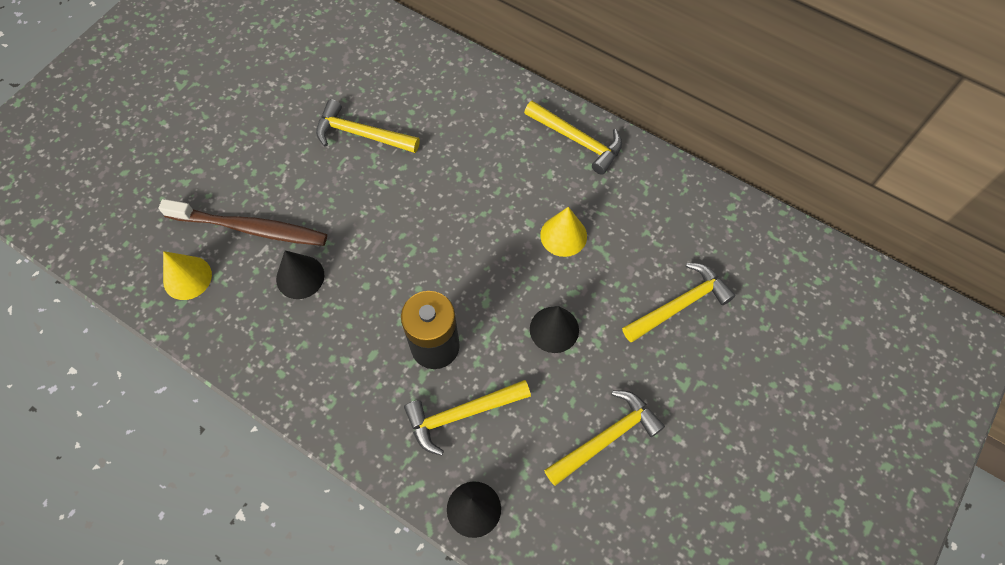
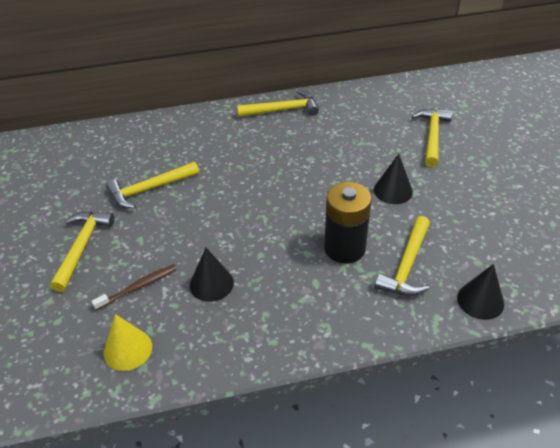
camera: 45 degrees left, 20 degrees down
(250, 228) = (138, 287): brown toothbrush -> brown toothbrush, size x0.56
(563, 235) = (336, 151): yellow cone -> none
(606, 437) = (487, 212): yellow hammer -> yellow hammer (82, 247)

